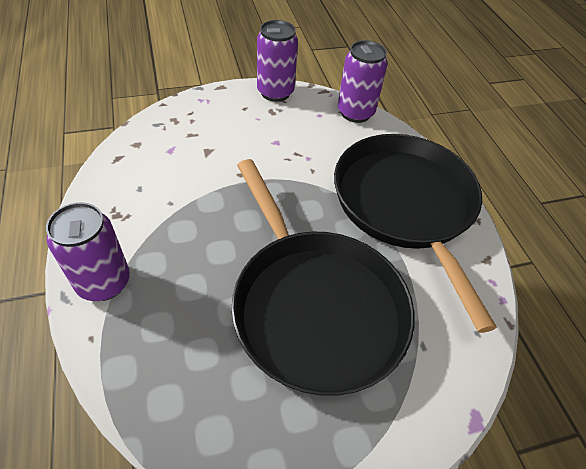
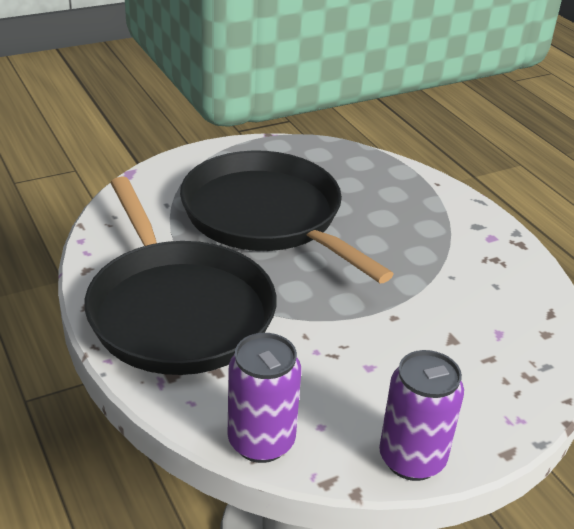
camera: 170 degrees right, 15 degrees down
(104, 282) = (458, 212): purple can -> none

